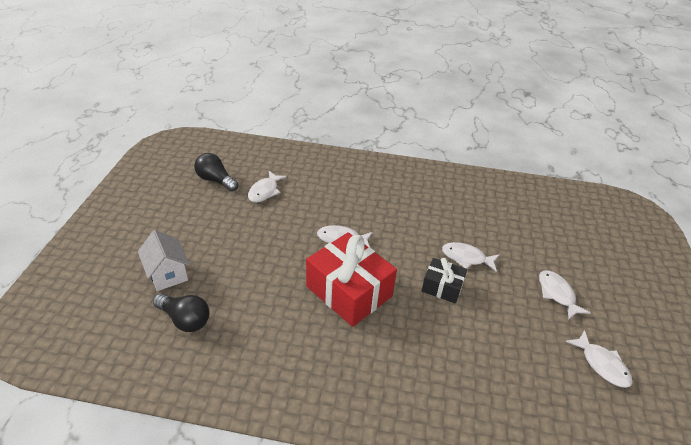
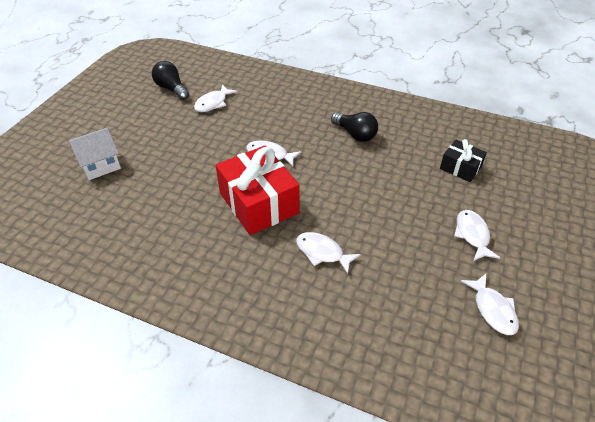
camera: 15 degrees right, 5 degrees up
(168, 274) = (100, 166): white house -> white house turned 75 degrees clockwise
(185, 319) = (101, 207): black light bulb -> black light bulb (355, 134)
(442, 287) = (352, 212): black gift -> black gift (460, 168)
(466, 258) = (389, 188): white fish -> white fish (322, 252)

